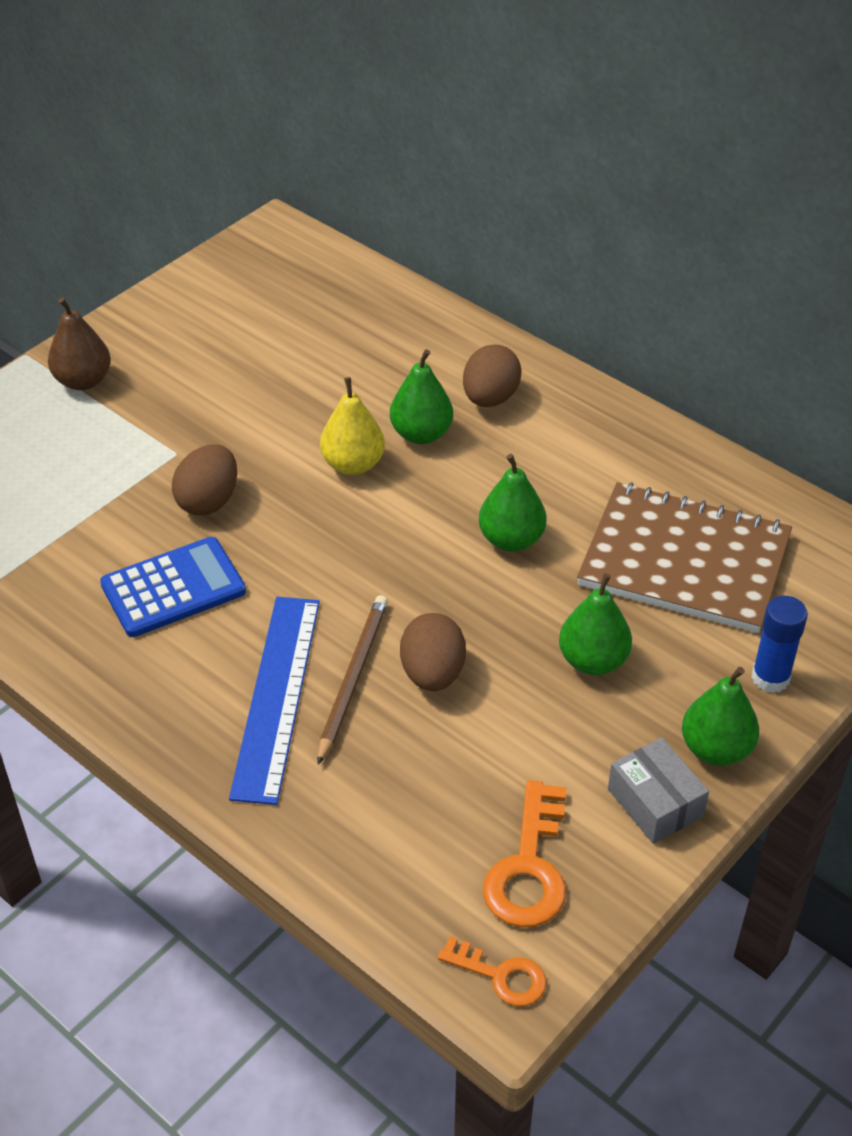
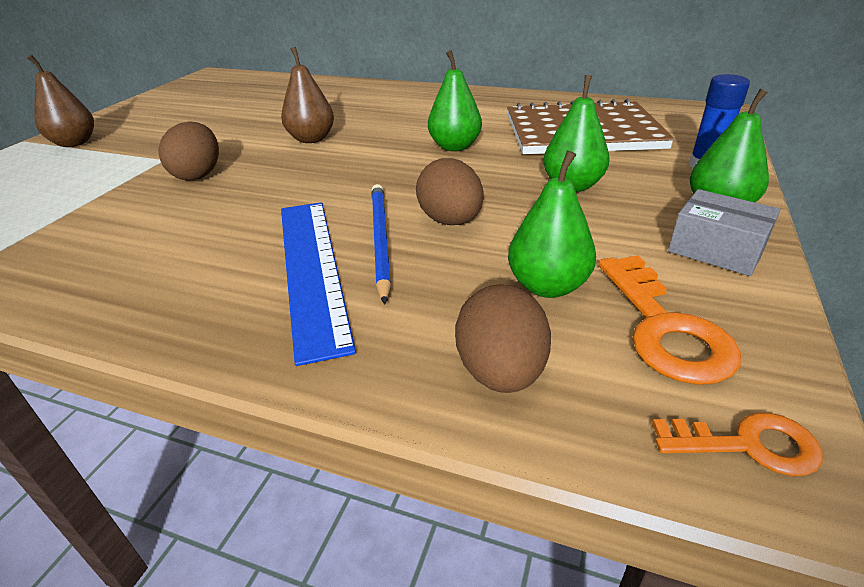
camera: 20 degrees left, 10 degrees down
(173, 588) = (178, 225): blue calculator -> none
(353, 464) = (311, 139): yellow pear -> brown pear
(353, 678) = (380, 240): brown pencil -> blue pencil
(421, 434) = (354, 120): green pear -> green pear (547, 286)
(490, 398) = (391, 101): brown egg -> brown egg (500, 372)

